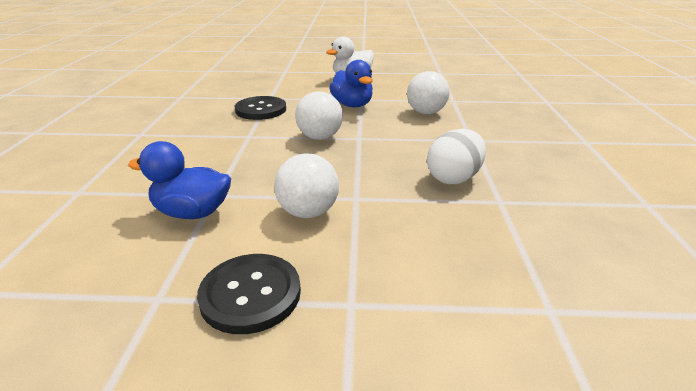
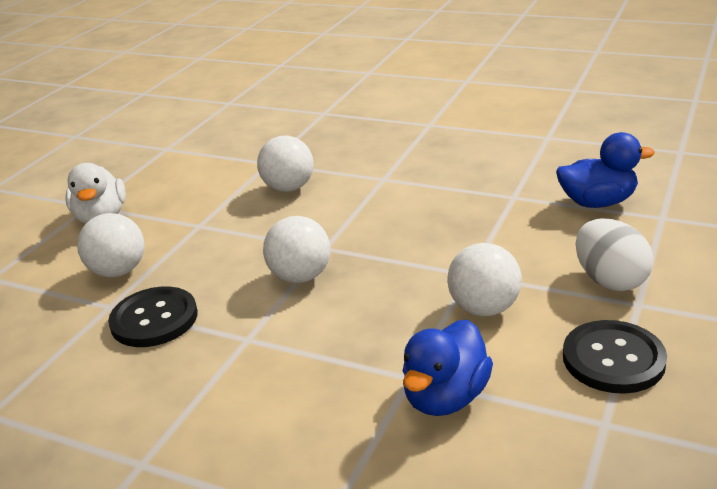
camera: 65 degrees left, 0 degrees up
(302, 92) = (118, 271): none -> white ball
(352, 105) = (214, 235): blue duck -> blue duck (597, 202)
(453, 178) = (460, 209): white egg -> white egg (610, 280)

